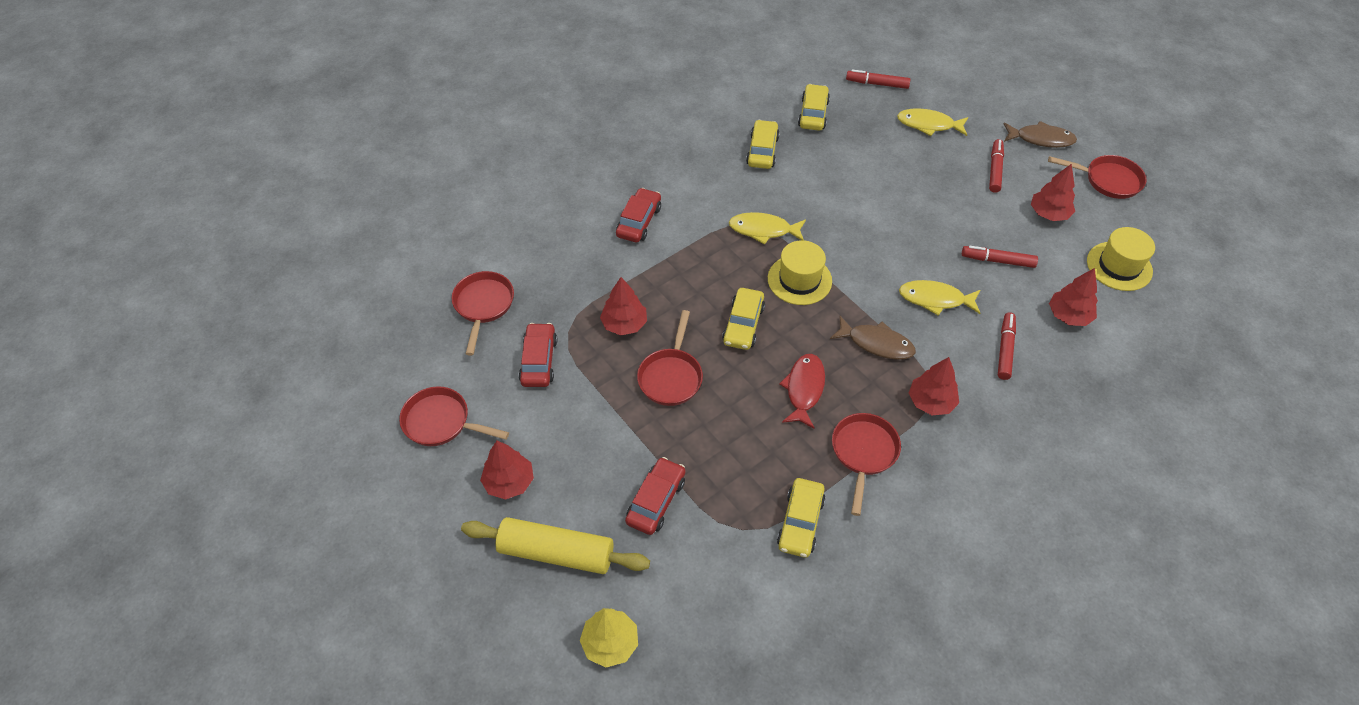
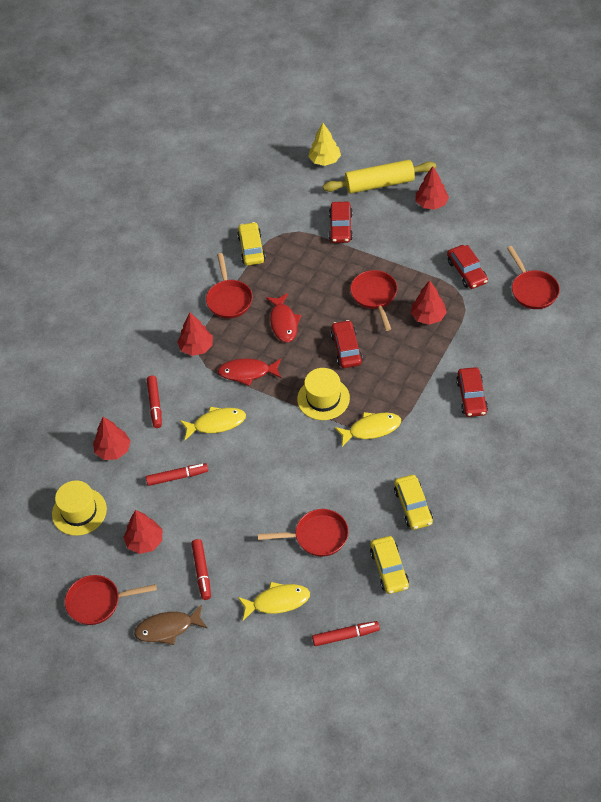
camera: 160 degrees right, 0 degrees up
(441, 422) = (497, 216): red pan -> red pan (317, 536)
(743, 324) = (346, 349): yellow car -> red car
(876, 343) = (247, 372): brown fish -> red fish

